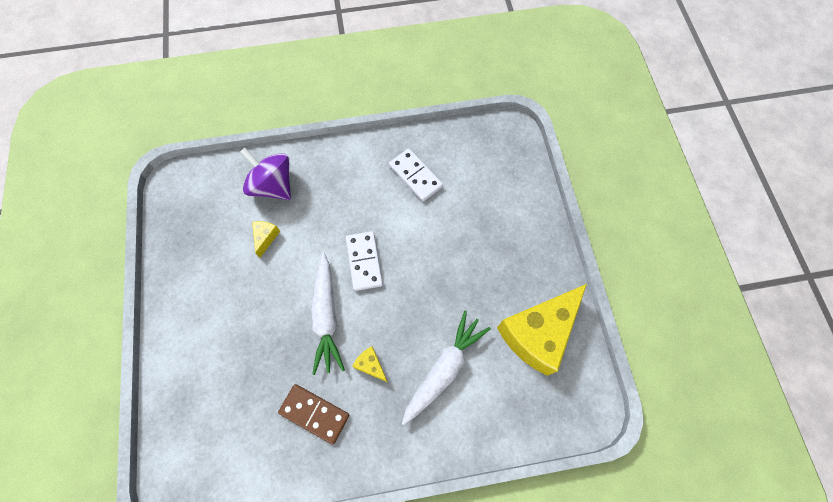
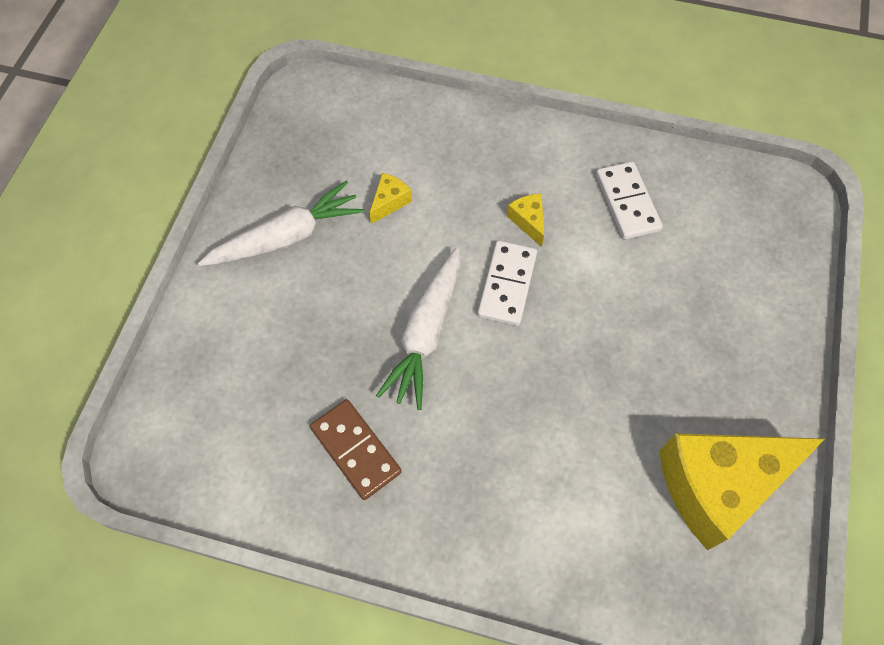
camera: 25 degrees right, 5 degrees down
(273, 185) = (427, 141): purple spinning top -> none
(371, 365) = (458, 422): yellow cheese -> yellow cheese (528, 221)
(444, 369) = (558, 472): white carrot -> white carrot (287, 237)

